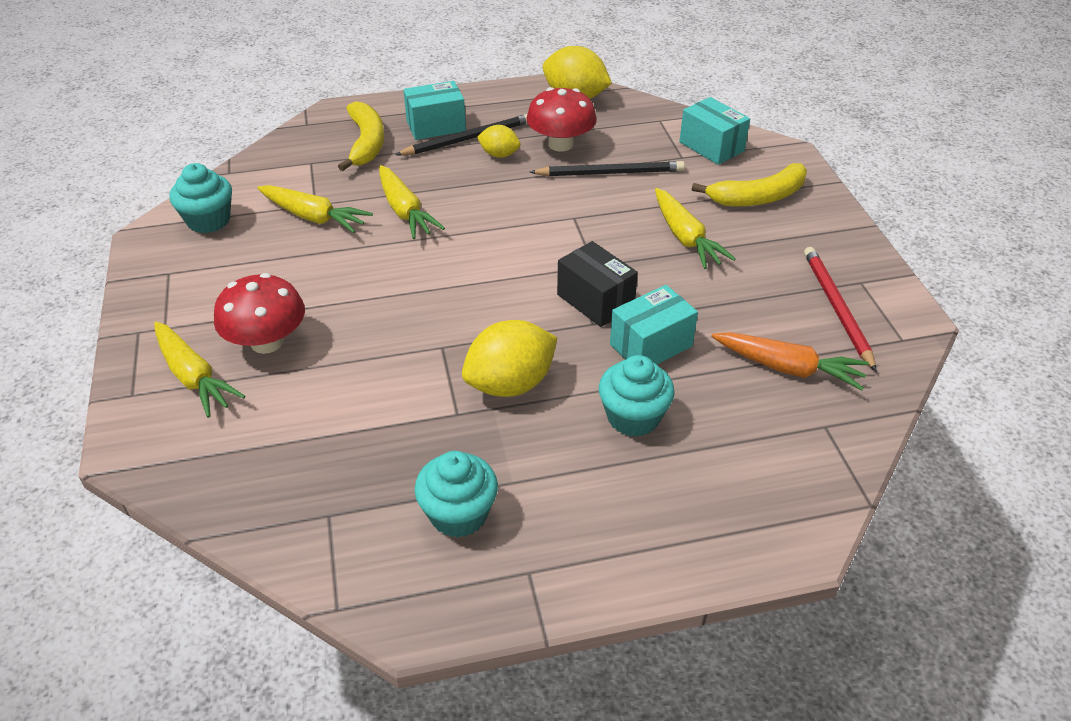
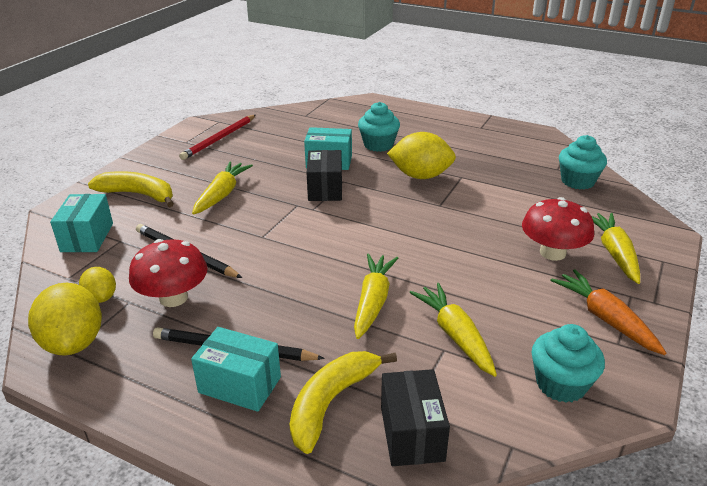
camera: 140 degrees left, 10 degrees down
(299, 151) = (412, 433): none -> black box
(458, 514) = (495, 148): turquoise cupcake -> turquoise cupcake (577, 181)
(499, 155) = (233, 315): yellow lemon -> yellow lemon (101, 298)
(788, 368) = (284, 132): orange carrot -> orange carrot (605, 319)

